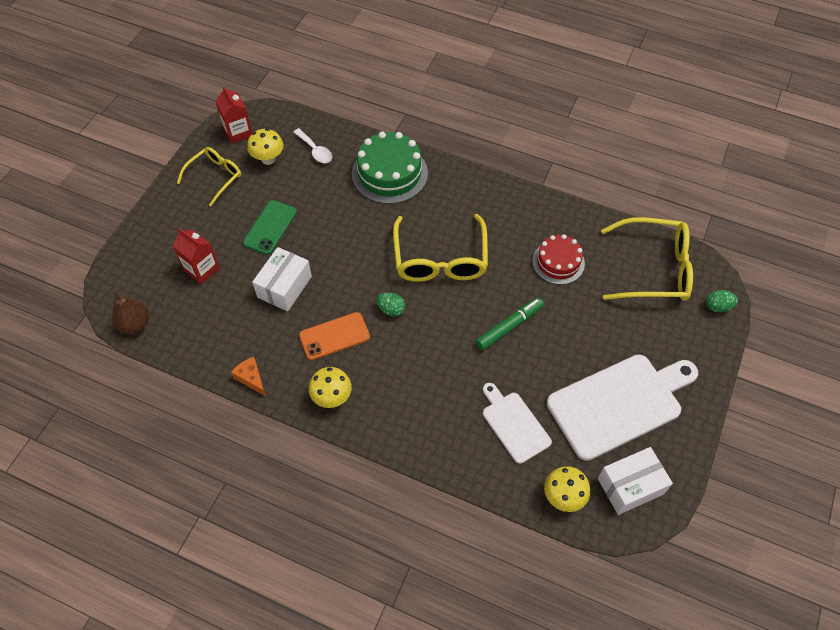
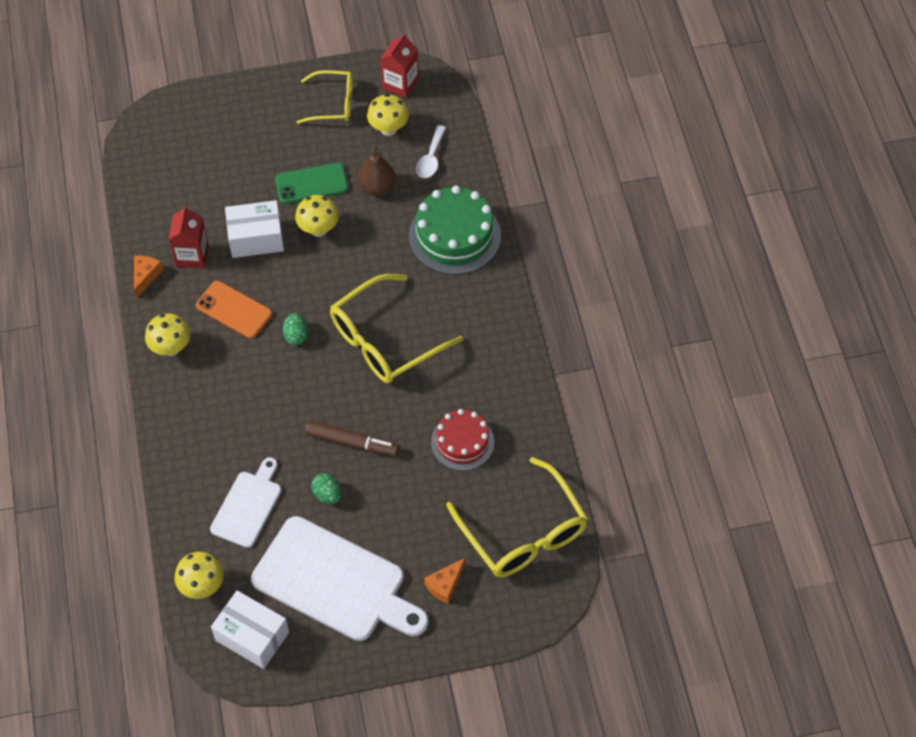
camera: 55 degrees right, 0 degrees up
(135, 324) = (134, 158): brown pear -> brown pear (377, 187)
(202, 269) = (225, 165): red carton -> red carton (192, 255)
(313, 245) = (318, 229): none -> yellow mushroom
(509, 326) = (352, 442): green marker -> brown marker
(665, 337) = (445, 585): none -> orange cheese
(718, 307) = (521, 615): green egg -> green egg (327, 494)

